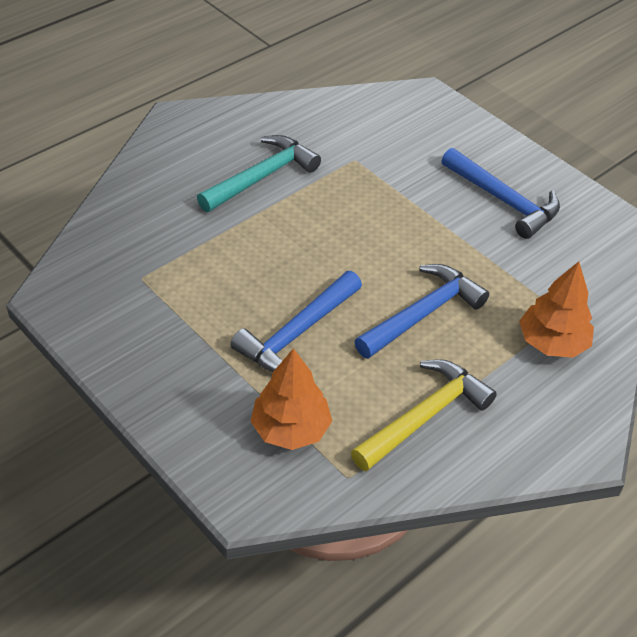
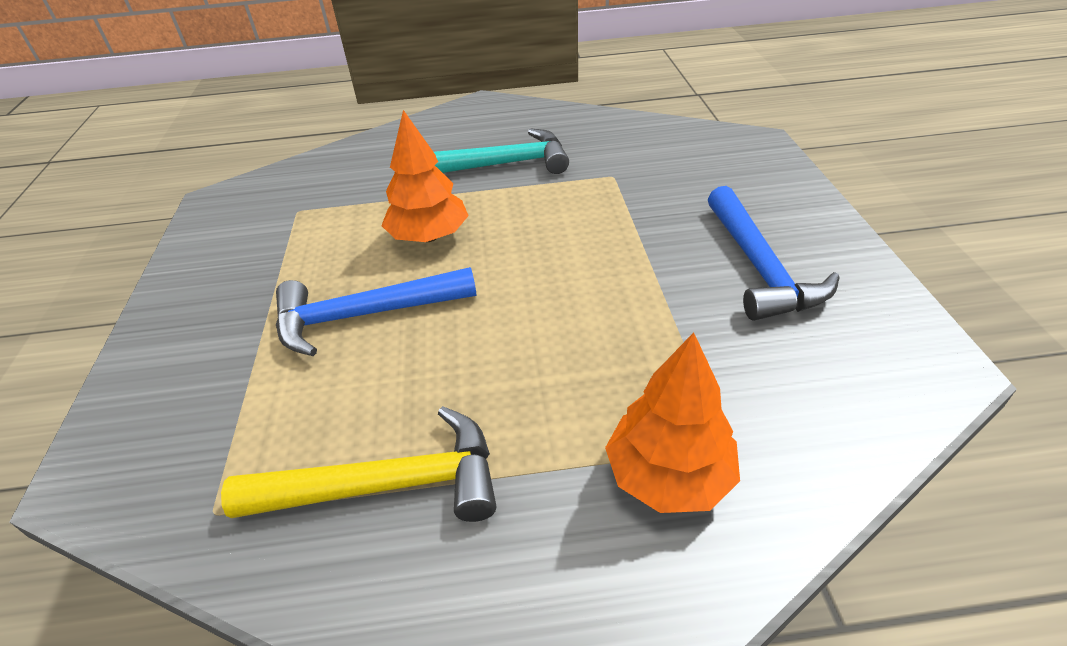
camera: 40 degrees right, 5 degrees down
(291, 429) = (232, 415): orange tree -> orange tree (429, 237)
(422, 314) = (523, 354): blue hammer -> none

